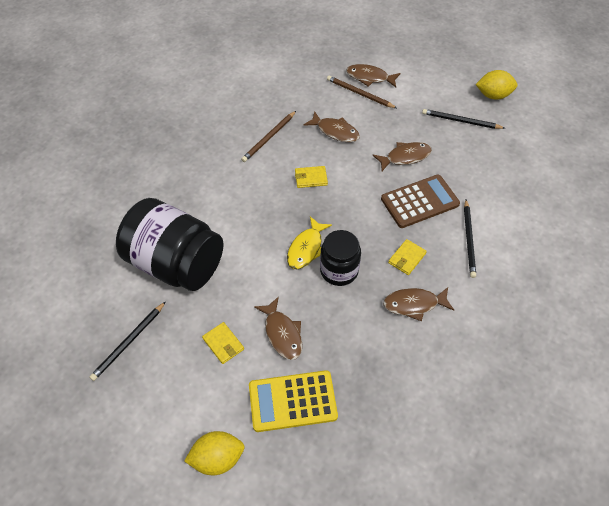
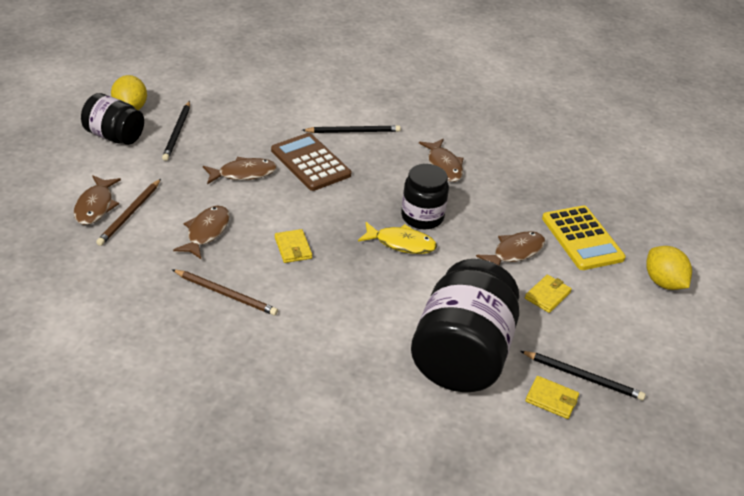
camera: 105 degrees left, 15 degrees down
(405, 157) = (243, 173): brown fish -> brown fish turned 105 degrees clockwise
(407, 258) = (390, 171): yellow wallet -> yellow wallet (552, 399)
(454, 86) = (114, 136): none -> black jar

